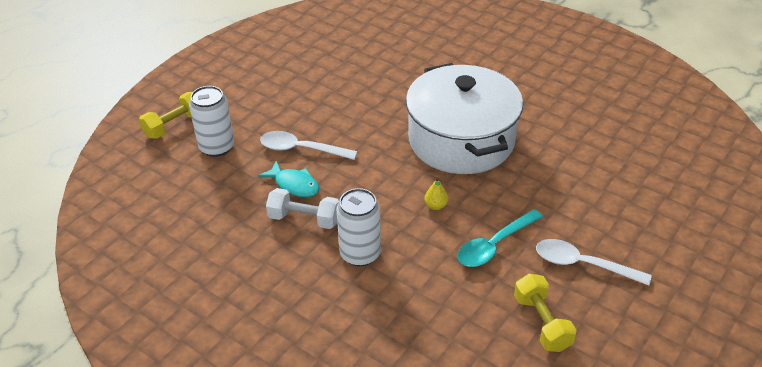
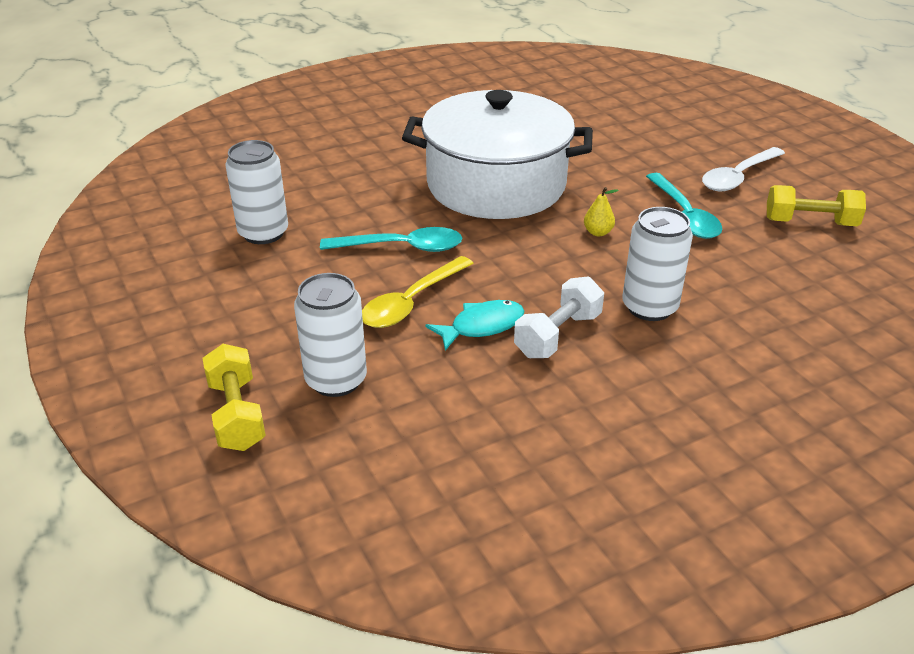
camera: 65 degrees left, 5 degrees down
(301, 149) = (411, 302): white spoon -> yellow spoon
(333, 70) = (263, 233): none -> white can
(355, 126) = (401, 247): none -> turquoise spoon

